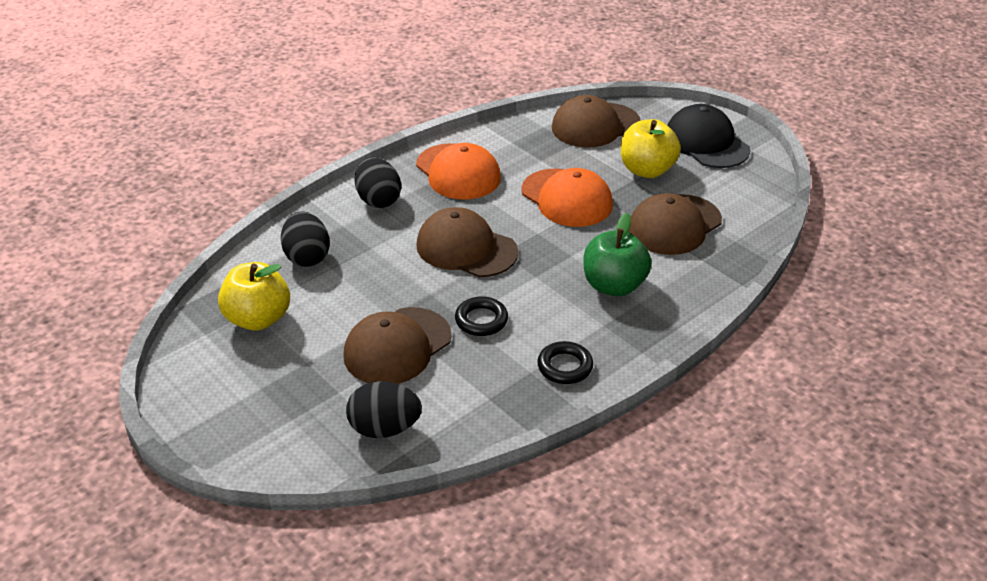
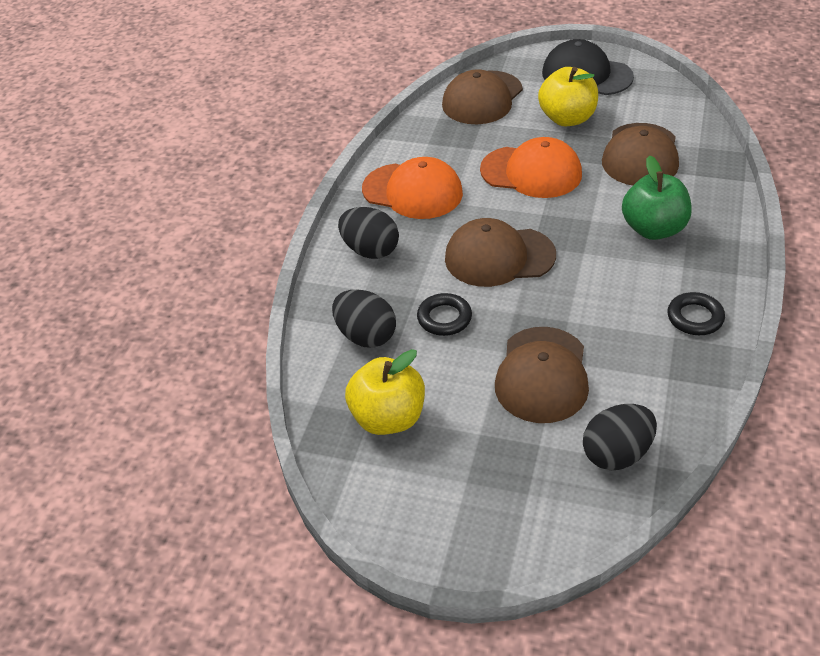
camera: 30 degrees left, 5 degrees up
(481, 320) = (584, 313): black ring -> black ring (444, 318)

